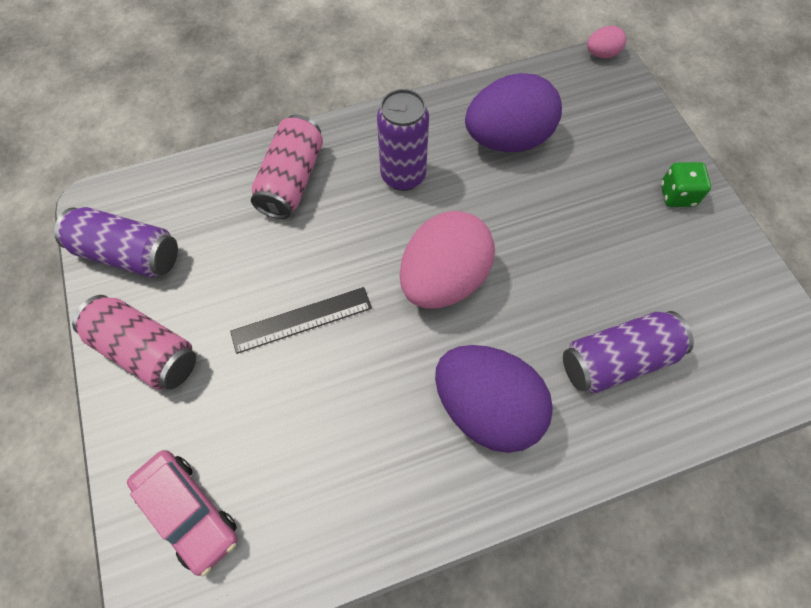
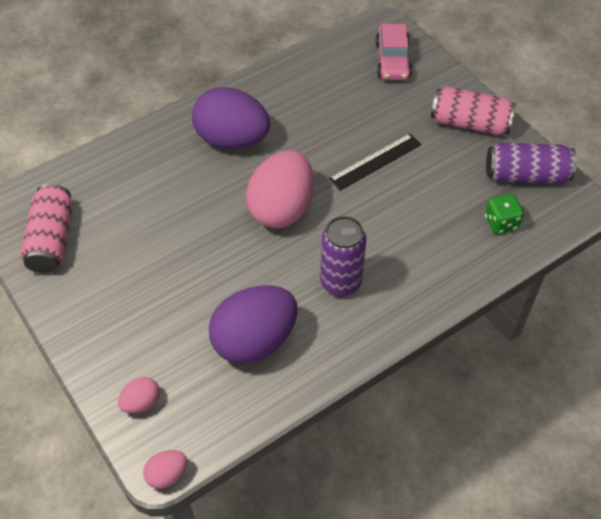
camera: 165 degrees right, 10 degrees down
(188, 512) = (392, 60): pink car -> pink car turned 120 degrees counterclockwise
(291, 180) = (435, 257): pink can -> pink can (52, 240)
(617, 360) = (145, 184): purple can -> none
(623, 110) = (141, 402): none -> pink egg
(677, 195) = (91, 320): green dice -> green dice (501, 223)

